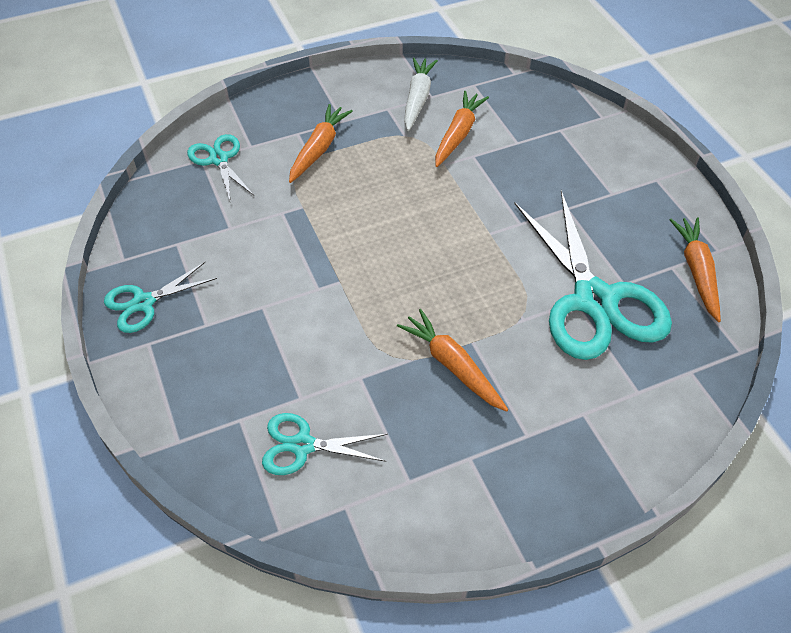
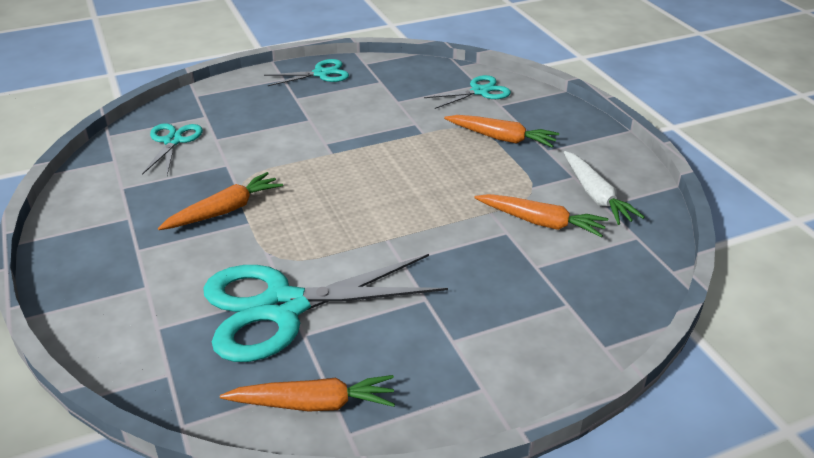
camera: 90 degrees right, 15 degrees down
(143, 303) = (321, 74): turquoise scissors -> turquoise scissors turned 105 degrees clockwise
(417, 99) = (596, 196): white carrot -> white carrot turned 60 degrees clockwise

